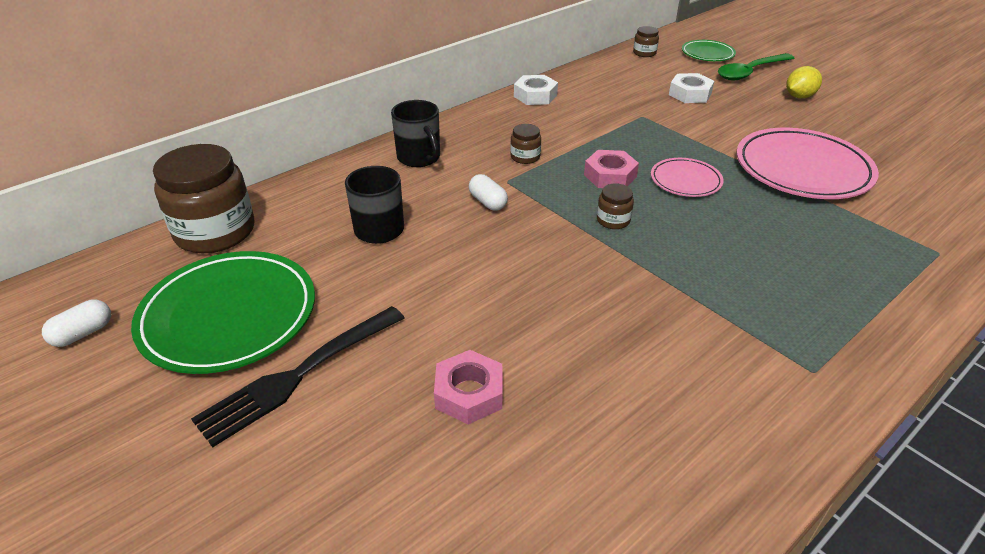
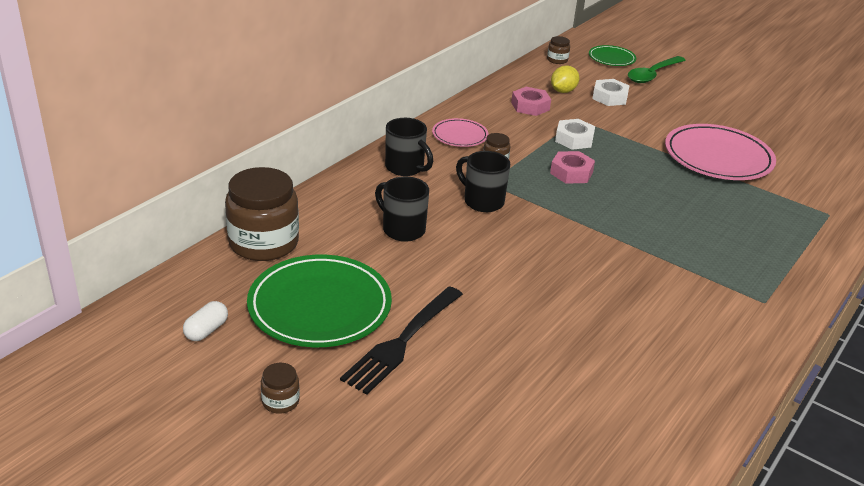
camera: 15 degrees left, 5 degrees down
(469, 393) = (535, 340): pink nut -> pink nut (530, 106)
(488, 202) = (482, 201): white capsule -> black mug
(535, 96) = (479, 105): white nut -> white nut (574, 139)
(613, 220) = (588, 208): brown jar -> brown jar (280, 401)
(685, 181) = (632, 173): pink plate -> pink plate (460, 135)
(799, 96) = (698, 95): yellow lemon -> yellow lemon (563, 91)

